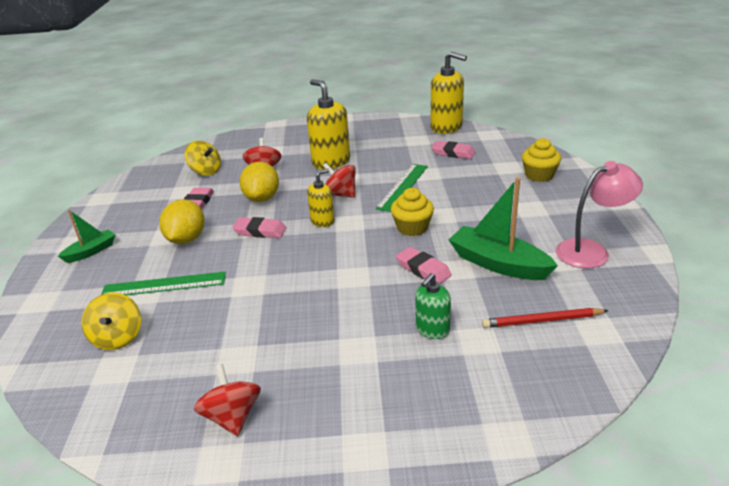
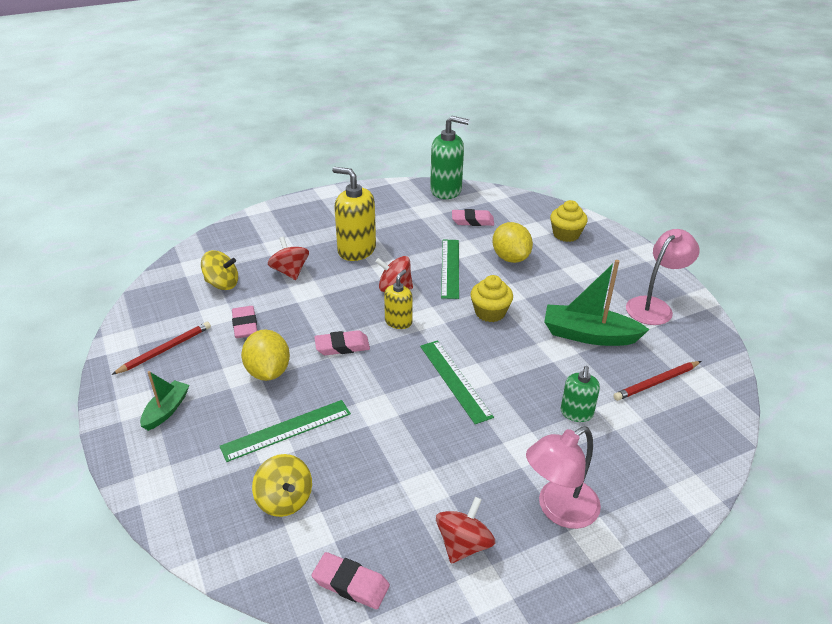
camera: 25 degrees left, 5 degrees up
(126, 209) = (165, 350): none -> red pencil
(232, 417) = (463, 544): red spinning top -> red spinning top turned 75 degrees clockwise
(262, 198) = (314, 307): yellow lemon -> yellow lemon (510, 258)
(335, 276) = (454, 380): none -> green ruler
(346, 412) = (559, 510): none -> pink lamp
(423, 269) = (529, 355): pink eraser -> pink eraser (351, 584)
(446, 127) = (446, 190): yellow soap dispenser -> green soap dispenser

